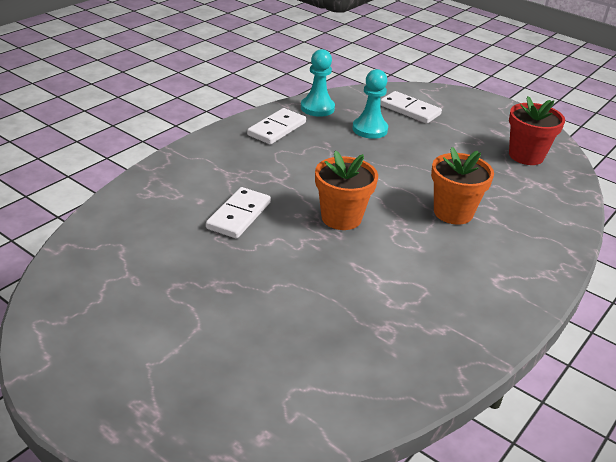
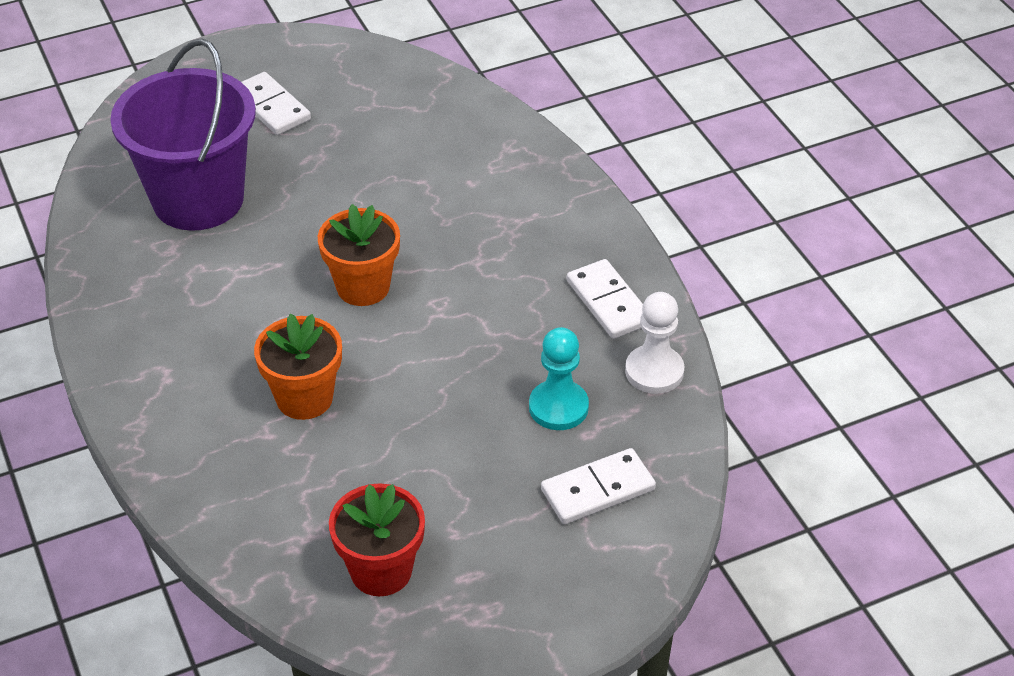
camera: 120 degrees right, 10 degrees up
(239, 215) = (422, 204): white domino -> white domino (271, 107)
(317, 108) = (654, 371): turquoise pawn -> white pawn
(318, 335) = (198, 199): none -> purple bucket

